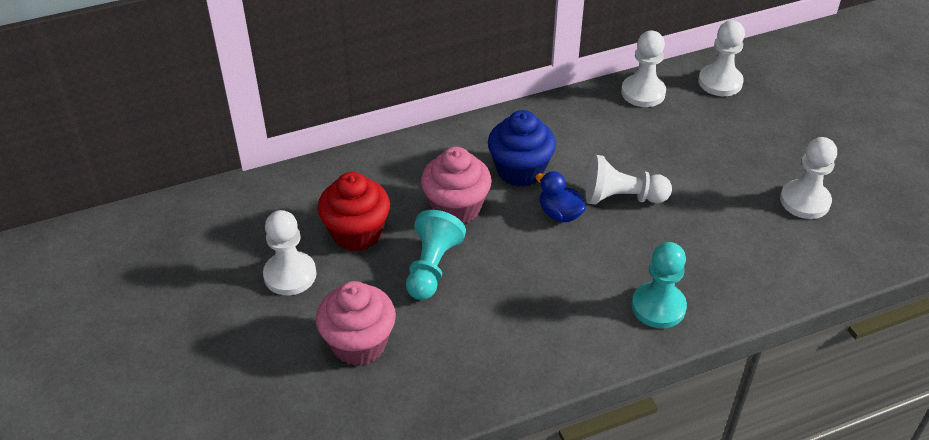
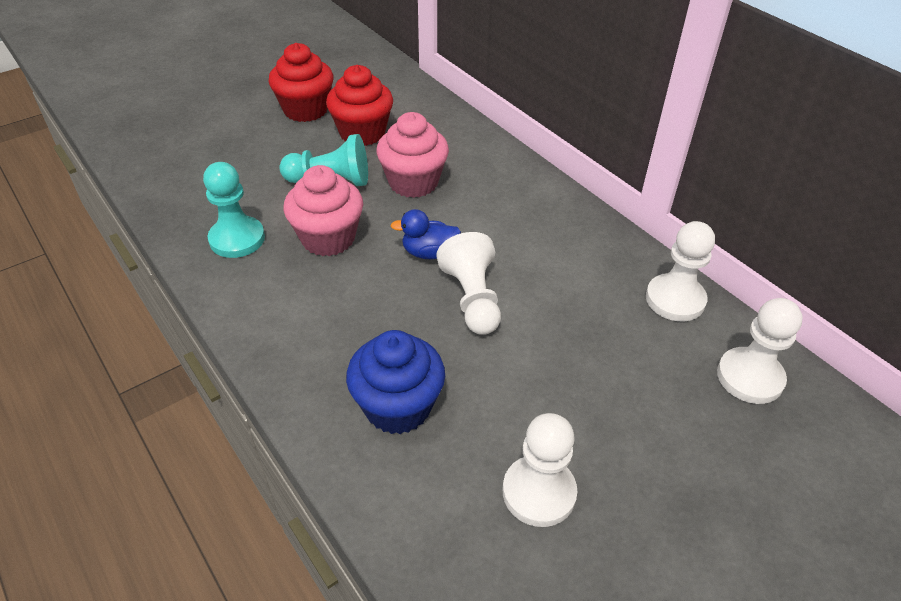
camera: 75 degrees right, 0 degrees up
(290, 275) = (305, 110): white pawn -> red cupcake
(359, 343) = (235, 156): pink cupcake -> pink cupcake (328, 238)
(520, 170) = (484, 216): blue cupcake -> blue cupcake (398, 407)
(560, 214) = (429, 253): blue duck -> blue duck turned 120 degrees counterclockwise
(658, 307) = (306, 346): turquoise pawn -> turquoise pawn (237, 239)

